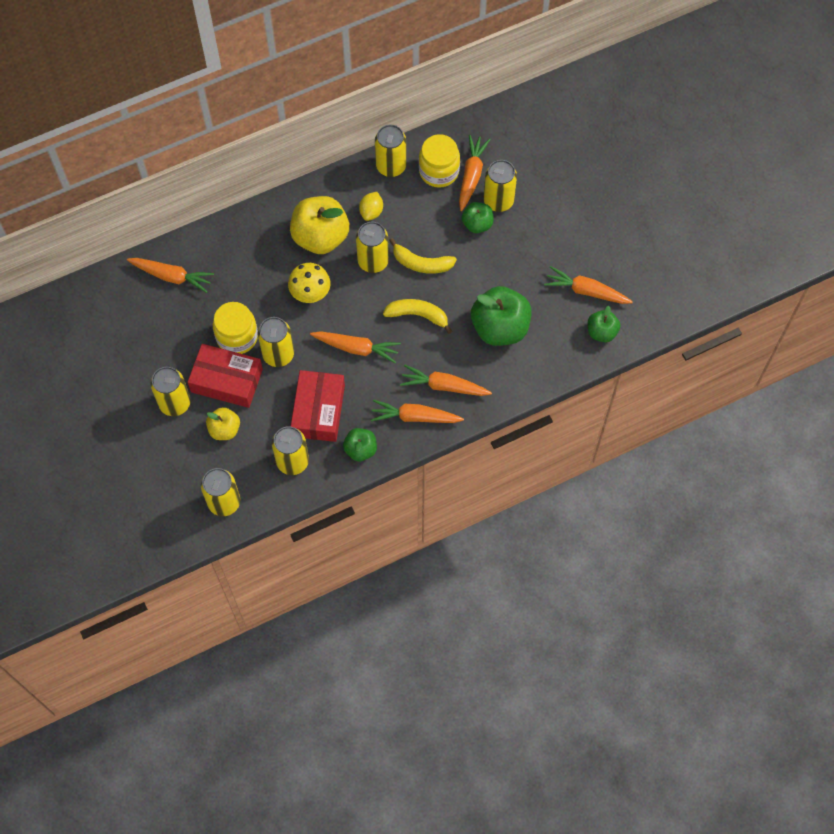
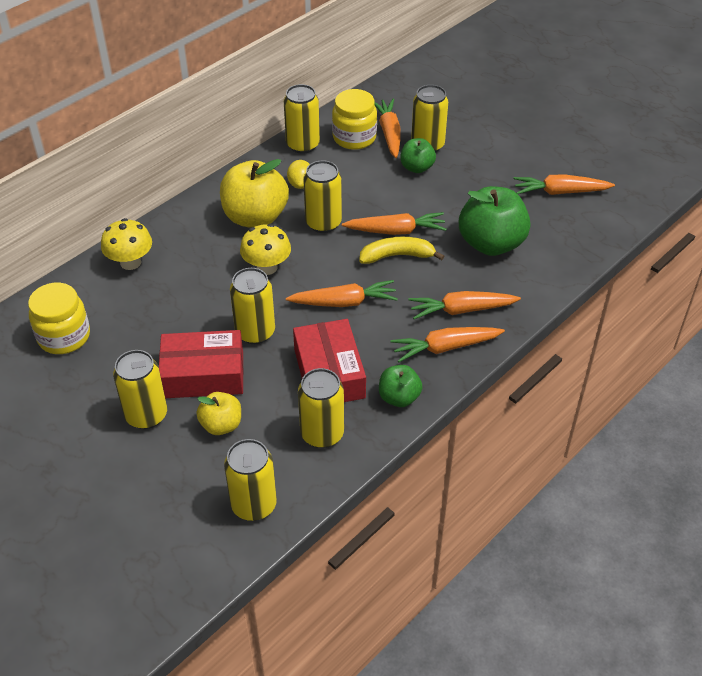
camera: 20 degrees left, 20 degrees down
(172, 276) = (97, 293): orange carrot -> orange carrot (396, 231)
(206, 253) = (130, 262): none -> yellow mushroom
(237, 337) = (198, 329): yellow jar -> yellow jar (64, 336)
(421, 263) = (376, 212): yellow banana -> none
(601, 332) = (598, 220): green apple -> none

